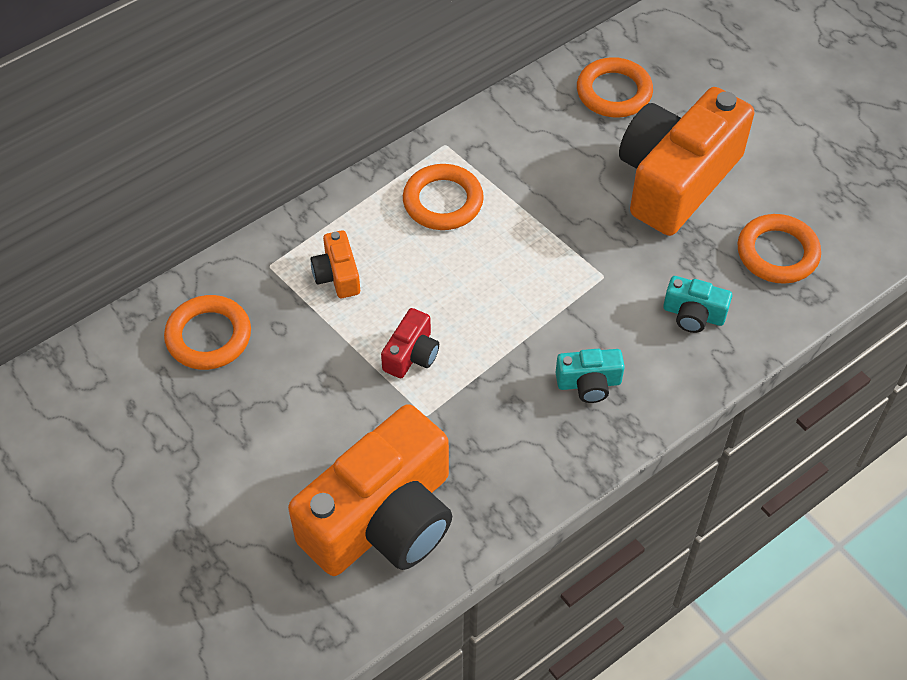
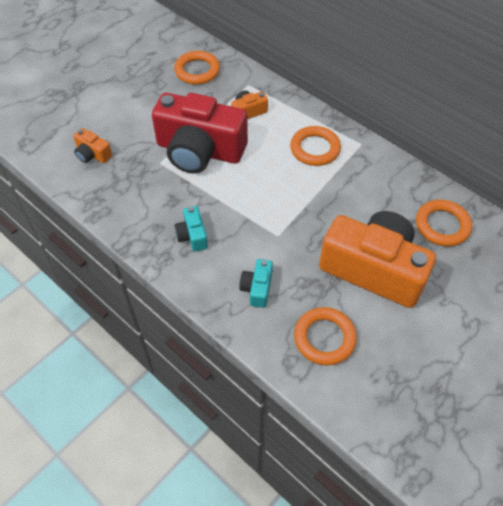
camera: 80 degrees right, 0 degrees up
(383, 519) = (92, 154): orange camera -> orange camera, size x0.42
(411, 354) = (199, 150): red camera -> red camera, size x2.38

